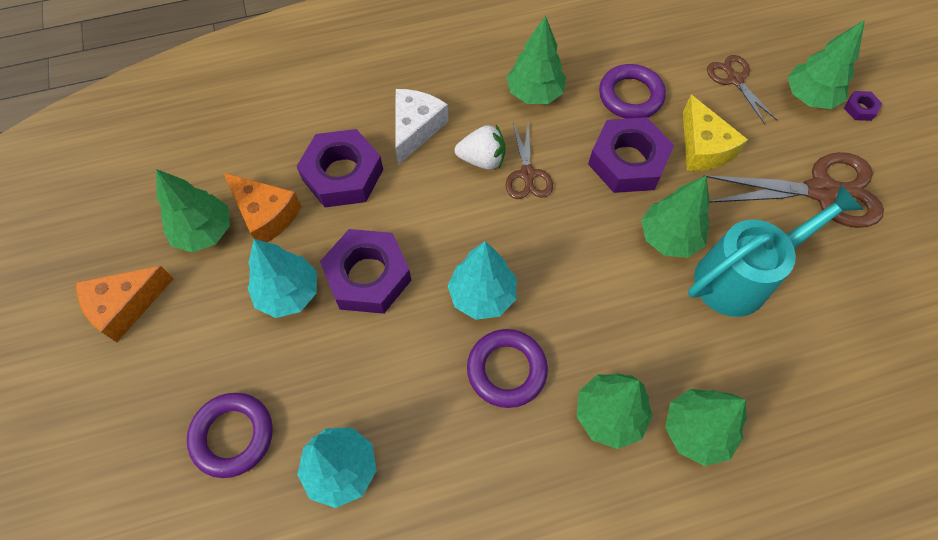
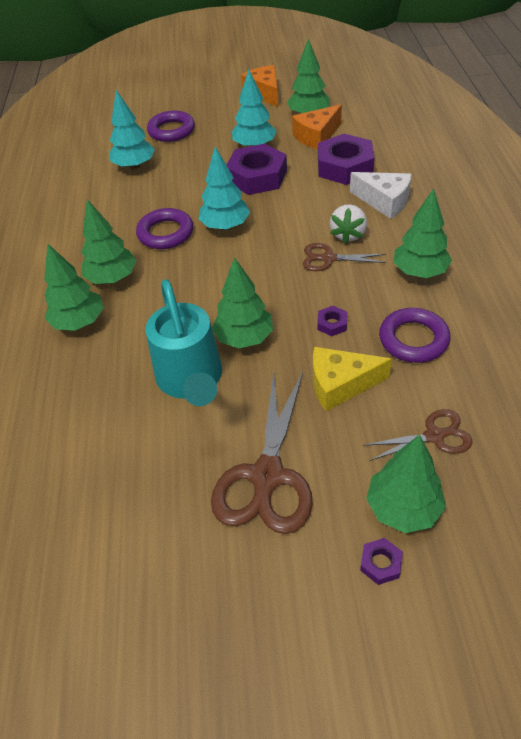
camera: 105 degrees right, 15 degrees down
(627, 161) = (332, 324): purple nut -> purple nut, size x0.42

